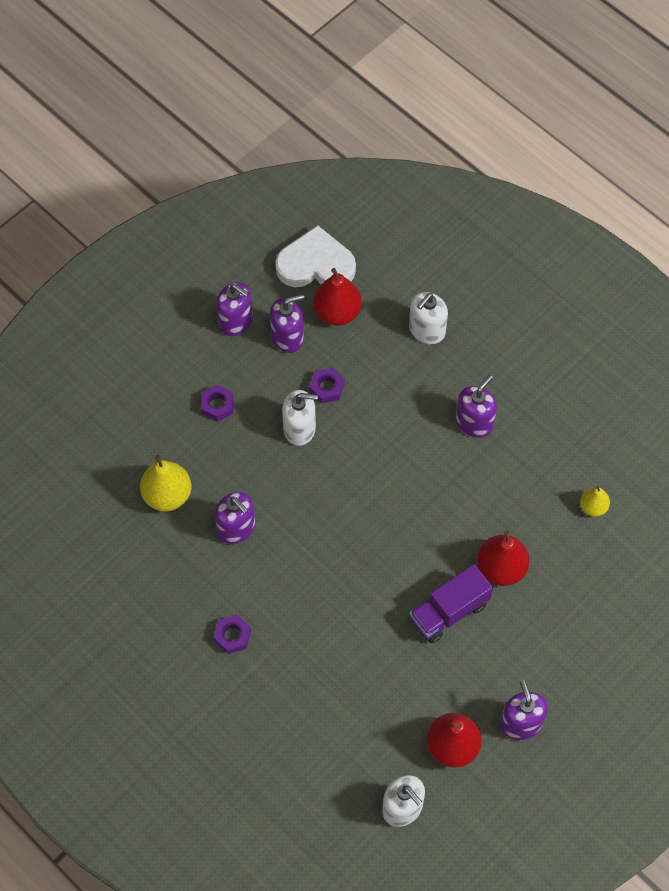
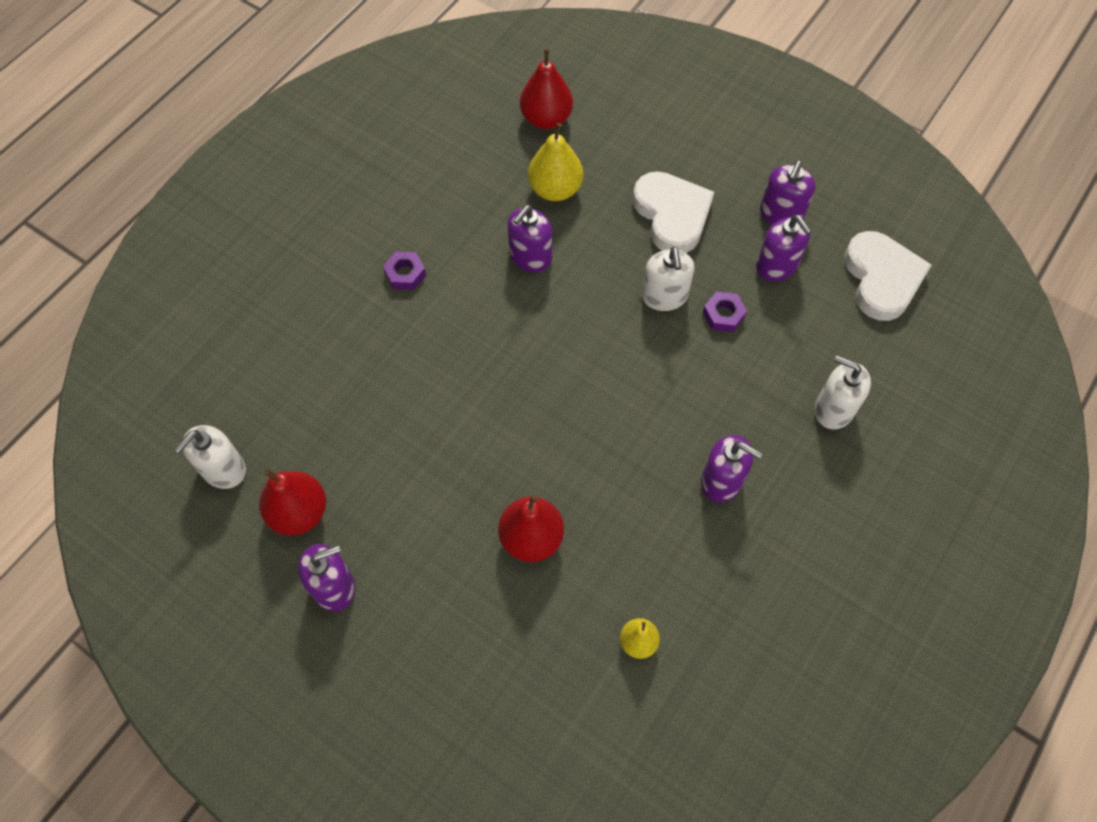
camera: 80 degrees right, 0 degrees up
(217, 405) = (672, 215): purple nut -> white heart
(337, 312) = (825, 310): red pear -> red pear (546, 119)
(449, 612) = (465, 486): purple truck -> none

